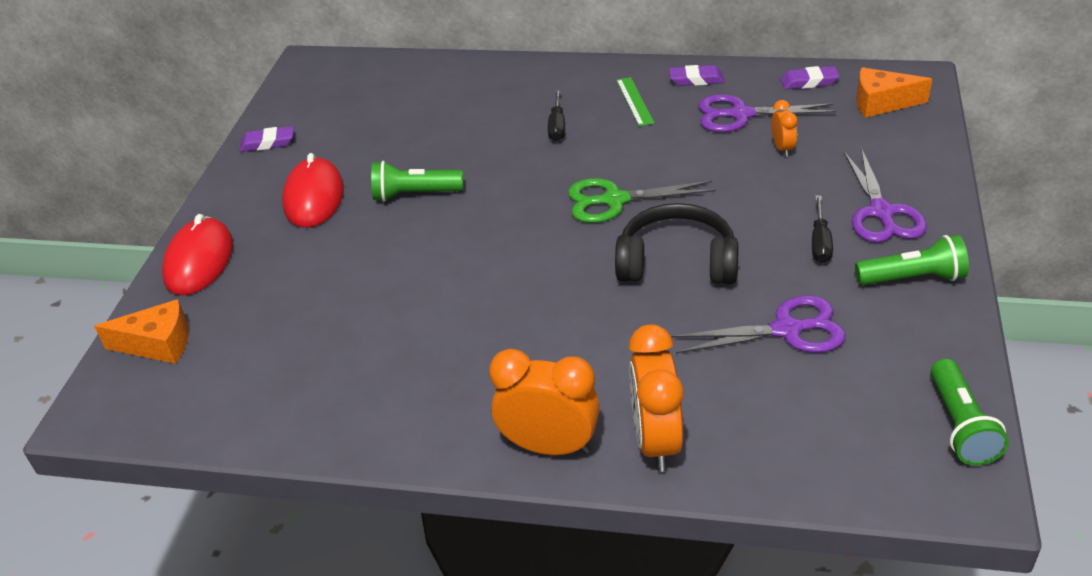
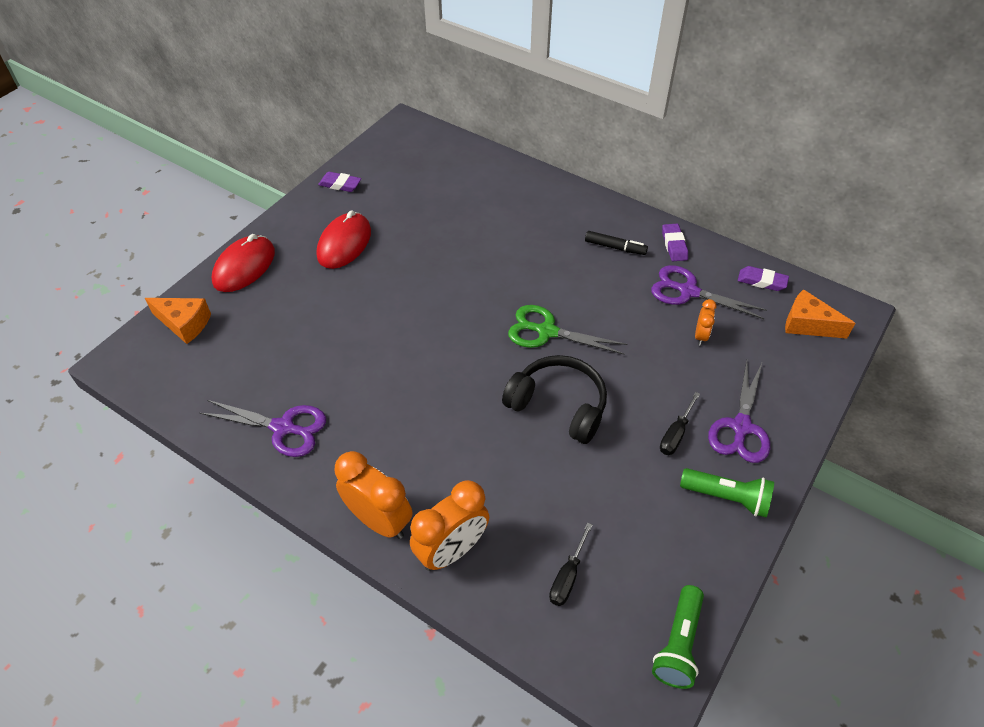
camera: 20 degrees right, 10 degrees up
(415, 194) = (411, 268): green flashlight -> none
(557, 126) = (545, 248): black screwdriver -> black screwdriver (567, 576)
(634, 101) = (615, 247): green ruler -> black marker
(655, 441) = (452, 550): orange clock -> orange clock turned 150 degrees counterclockwise
(696, 79) = (674, 245): purple eraser -> purple eraser turned 60 degrees clockwise
(787, 330) = (602, 500): purple scissors -> purple scissors (284, 428)

